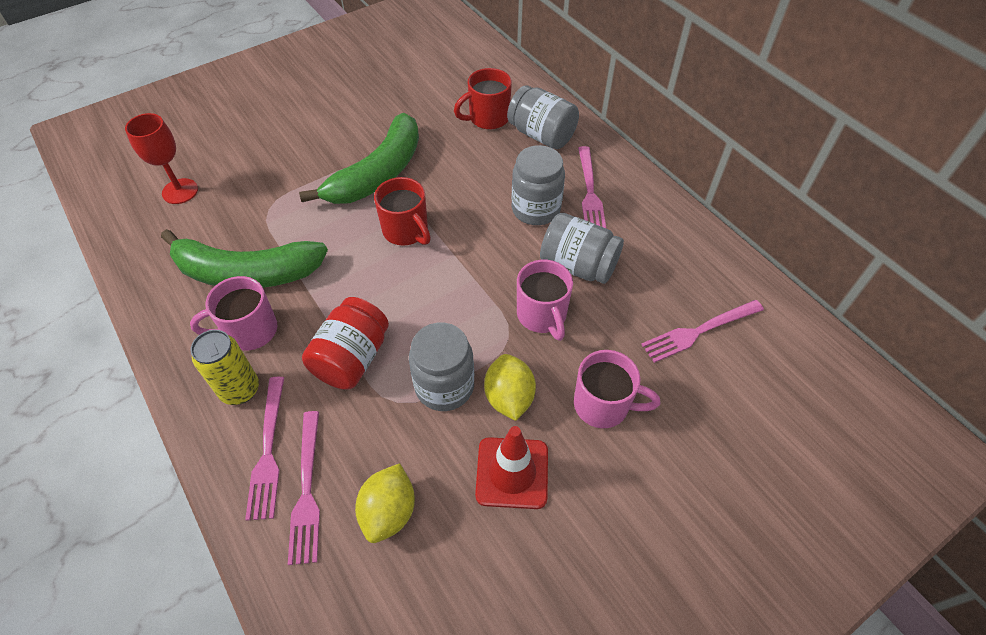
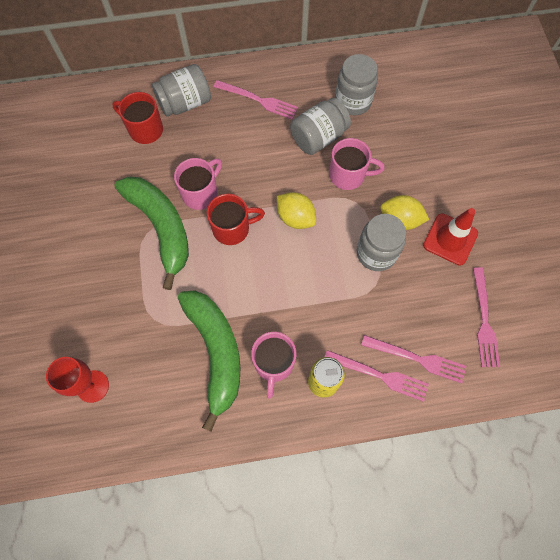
camera: 65 degrees left, 15 degrees up
(247, 272) = (215, 352): green banana -> green banana turned 45 degrees counterclockwise
(352, 358) = (329, 302): red jar -> none
(389, 512) = (449, 315): yellow lemon -> yellow lemon (295, 218)
(488, 118) = (145, 130): red mug -> red mug turned 120 degrees clockwise
(536, 209) = (256, 139): grey jar -> grey jar (353, 101)
(603, 405) = (426, 172): pink mug -> pink mug (201, 193)
(699, 331) = (399, 99): pink fork -> pink fork (484, 321)

